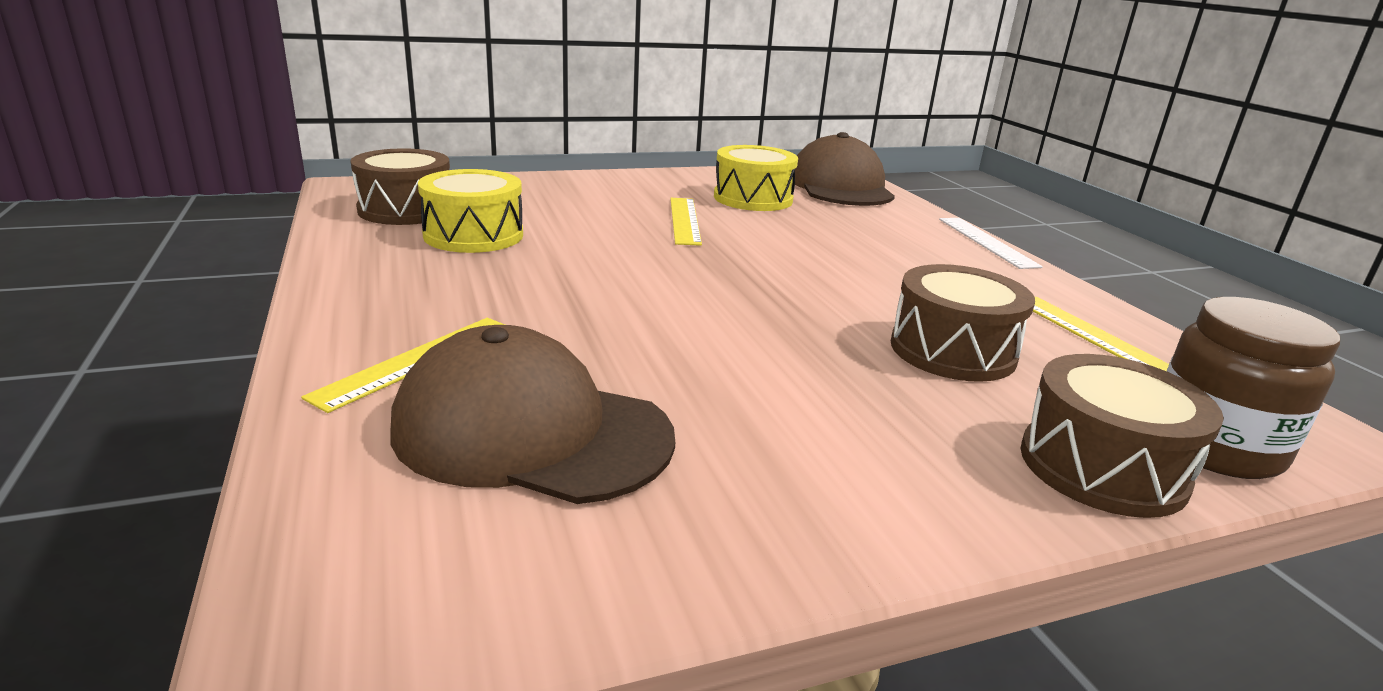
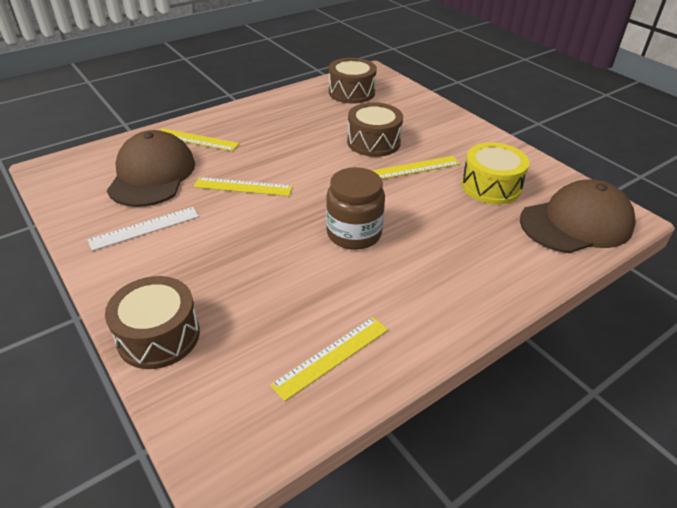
camera: 75 degrees right, 15 degrees up
(473, 235) = (332, 116): yellow drum -> none
(657, 337) = (243, 186): none -> yellow ruler
(952, 351) = (274, 285): brown drum -> brown drum (373, 142)
(986, 242) = (504, 309): white ruler -> white ruler (145, 228)
(1214, 447) = (190, 391): brown jar -> brown jar (354, 233)

